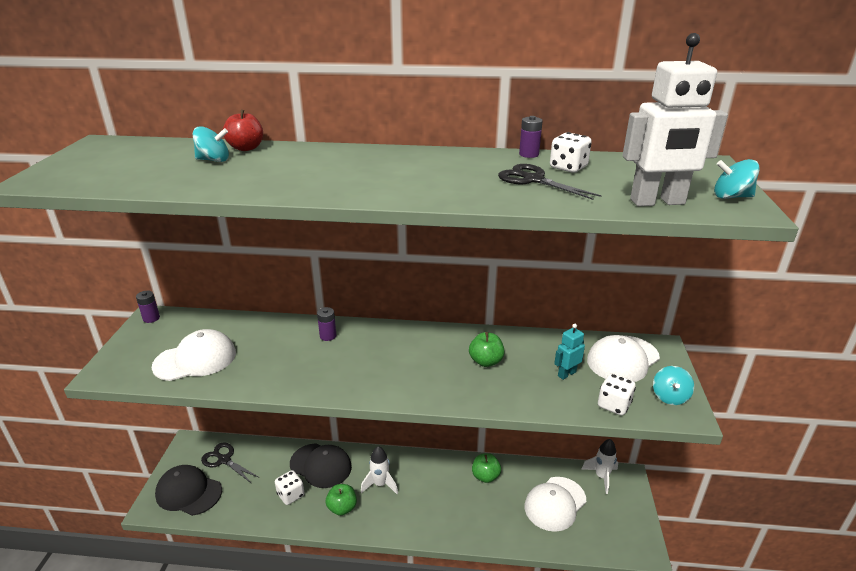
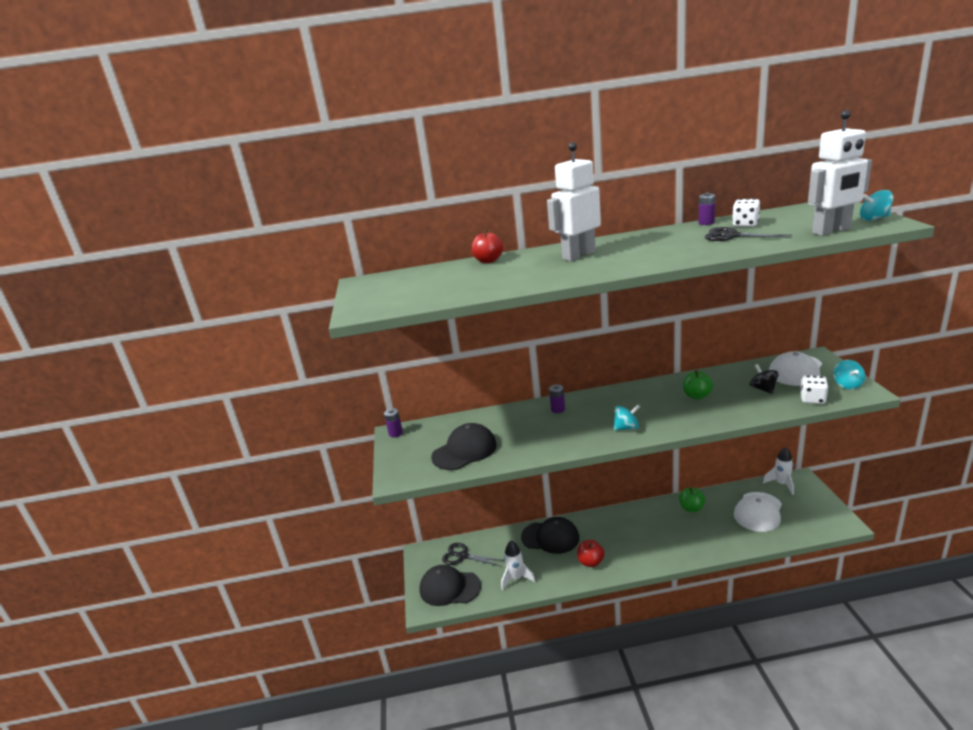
camera: 10 degrees left, 5 degrees down
(195, 359) = (464, 451): white cap -> black cap
(213, 160) = (477, 272): turquoise spinning top -> turquoise spinning top (626, 428)
(291, 495) = (540, 565): white dice -> none
(340, 164) = (578, 255): none -> white robot
(342, 508) = (590, 562): green apple -> red apple
(380, 484) = (610, 537): white rocket -> white rocket (516, 578)
(566, 374) = (763, 389): turquoise robot -> black spinning top

